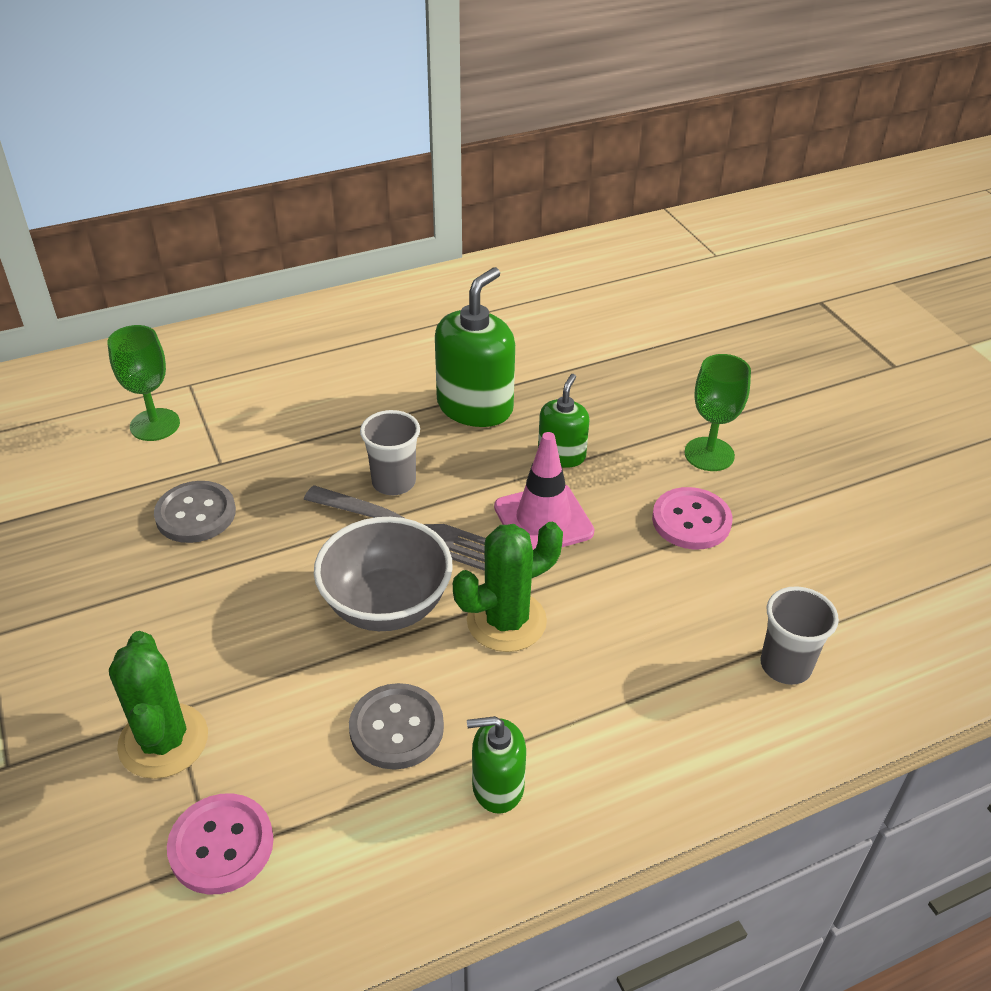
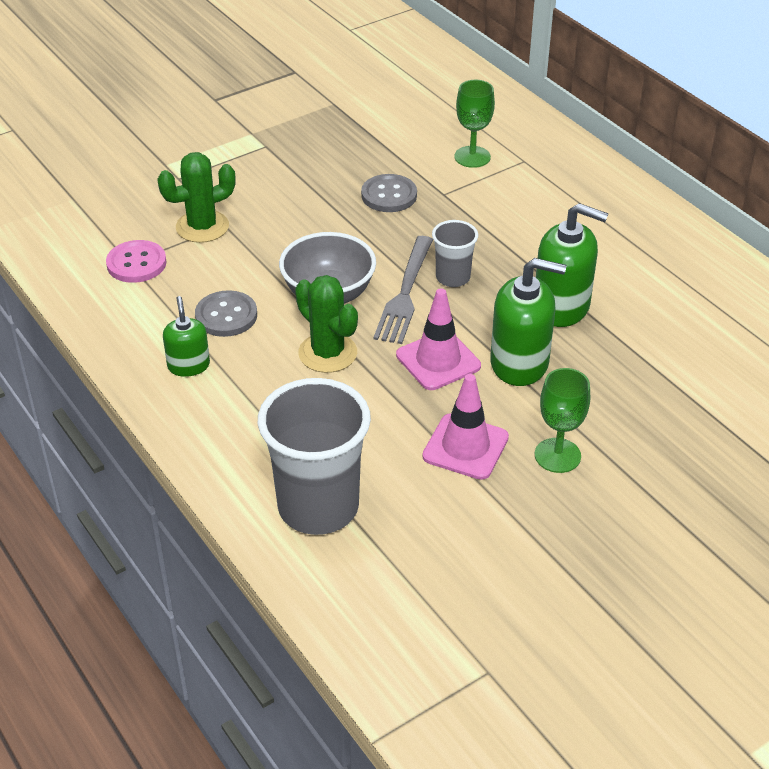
camera: 80 degrees right, 0 degrees up
(561, 455) = (519, 363): green soap dispenser -> green soap dispenser, size x1.73
(691, 521) = (465, 447): pink button -> pink traffic cone
(785, 666) = (318, 507): grey cup -> grey cup, size x1.96

